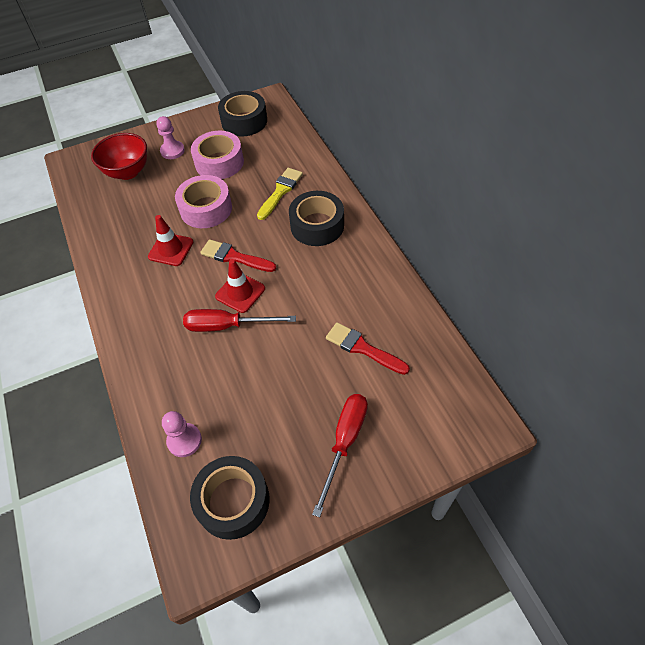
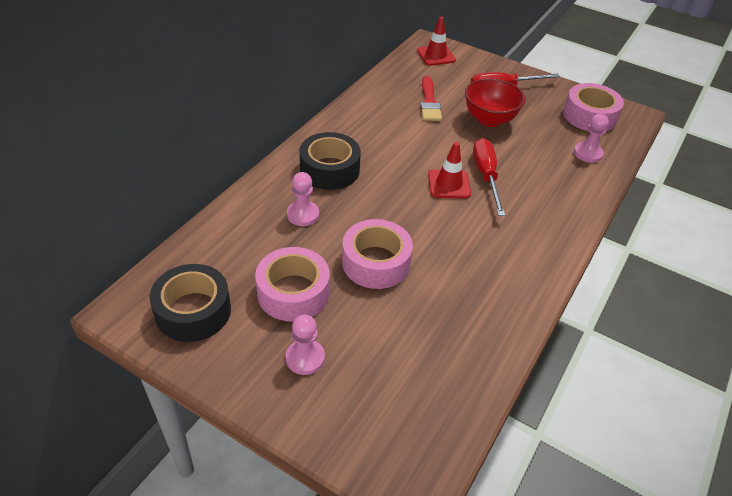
camera: 130 degrees left, 10 degrees down
(128, 172) = (380, 384): red bowl -> red bowl (489, 120)
(171, 249) = (452, 259): red traffic cone -> red traffic cone (436, 55)
(227, 326) = (486, 176): red screwdriver -> red screwdriver turned 150 degrees counterclockwise
(233, 501) = (589, 116): black tape -> pink tape
(234, 257) = (416, 207): red brush -> none
(280, 191) = (303, 214): yellow brush -> pink pawn

